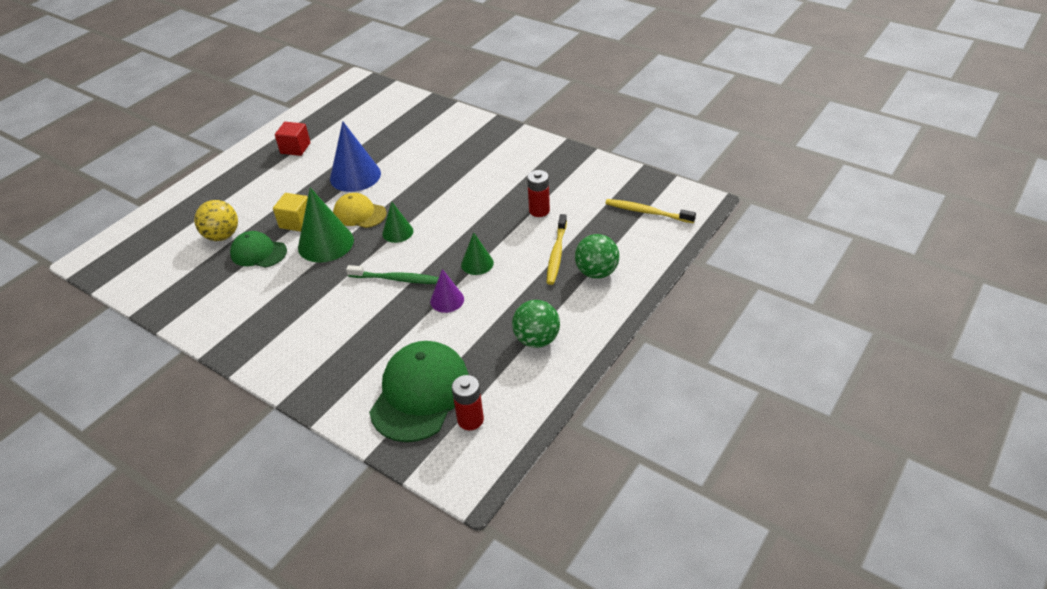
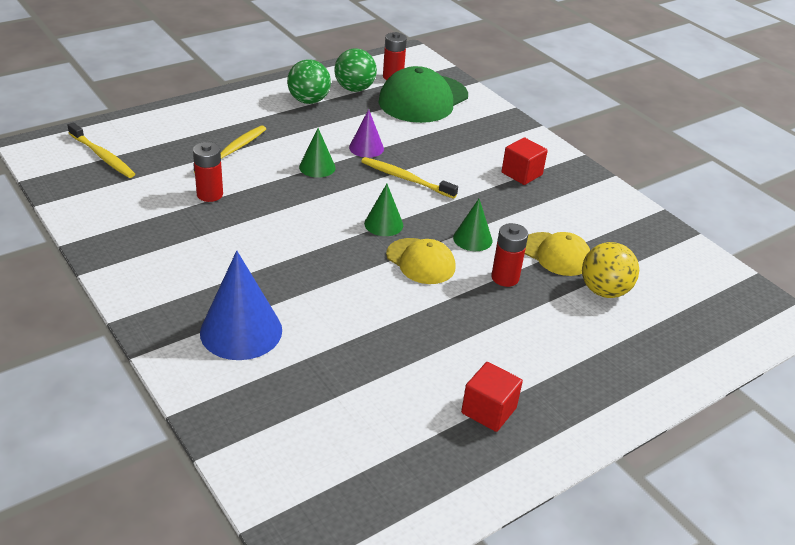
camera: 165 degrees left, 5 degrees down
(258, 252) = (556, 254): green cap -> yellow cap
(293, 324) = (521, 174): none -> red cube
(296, 222) = (505, 278): yellow cube -> red battery
(326, 243) = (472, 239): green cone -> green cone, size x0.56
(355, 176) = (407, 320): blue cone -> blue cone (241, 331)
(397, 279) = (405, 178): green toothbrush -> yellow toothbrush
(596, 272) = (212, 126): green ball -> green ball (354, 89)

